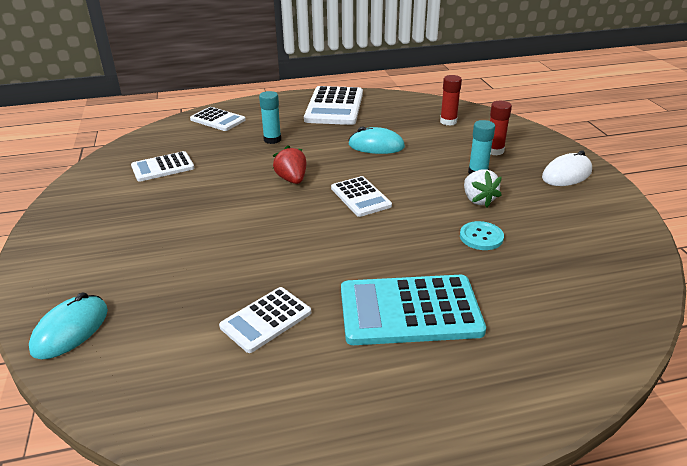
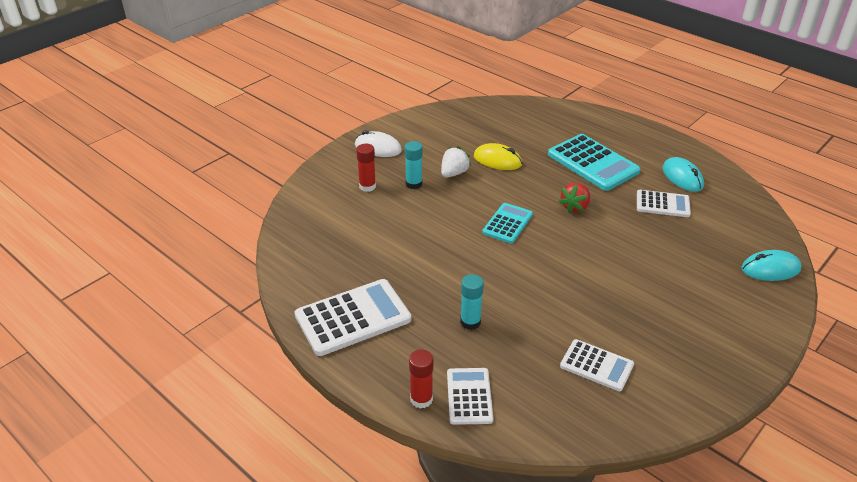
camera: 125 degrees left, 5 degrees up
(292, 179) = (523, 270): red strawberry -> red strawberry (575, 207)
(360, 197) = (507, 223): white calculator -> turquoise calculator
(376, 146) = (418, 249): turquoise mouse -> turquoise mouse (682, 177)
(448, 121) = (327, 227): red glue stick -> red glue stick (421, 399)
(481, 237) = (497, 160): turquoise button -> yellow mouse

